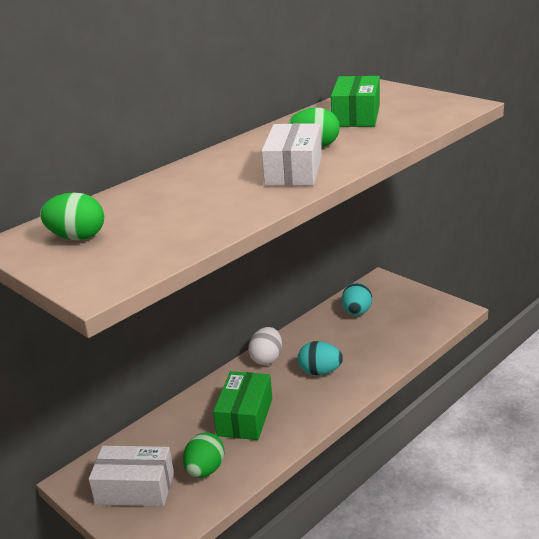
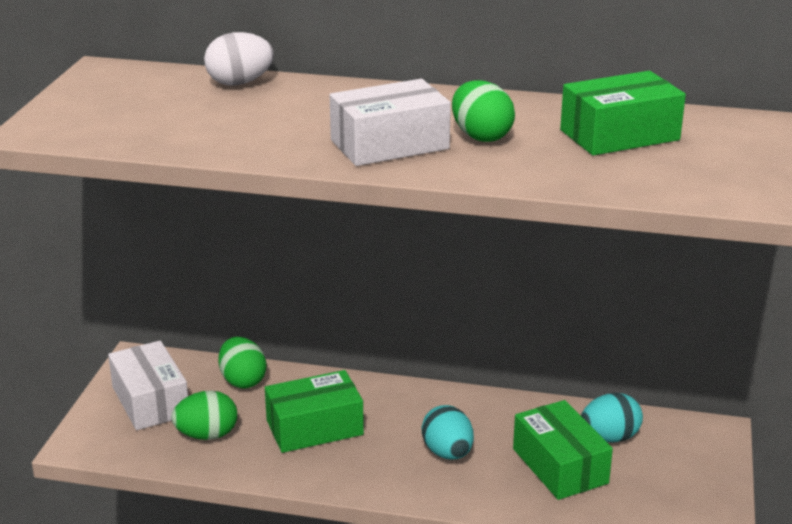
camera: 55 degrees right, 0 degrees up
(77, 237) = (131, 91): green egg -> green egg (243, 381)
(267, 359) = (436, 401): white egg -> white egg (240, 83)
(366, 337) = (560, 466): none -> green box

